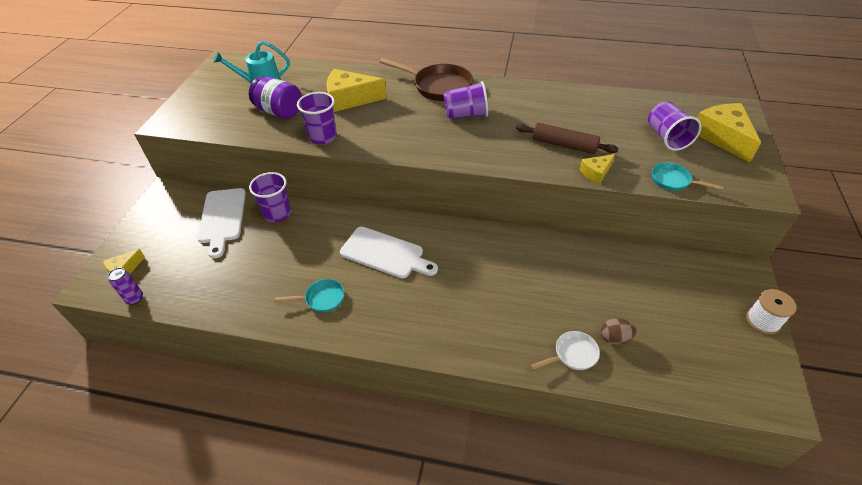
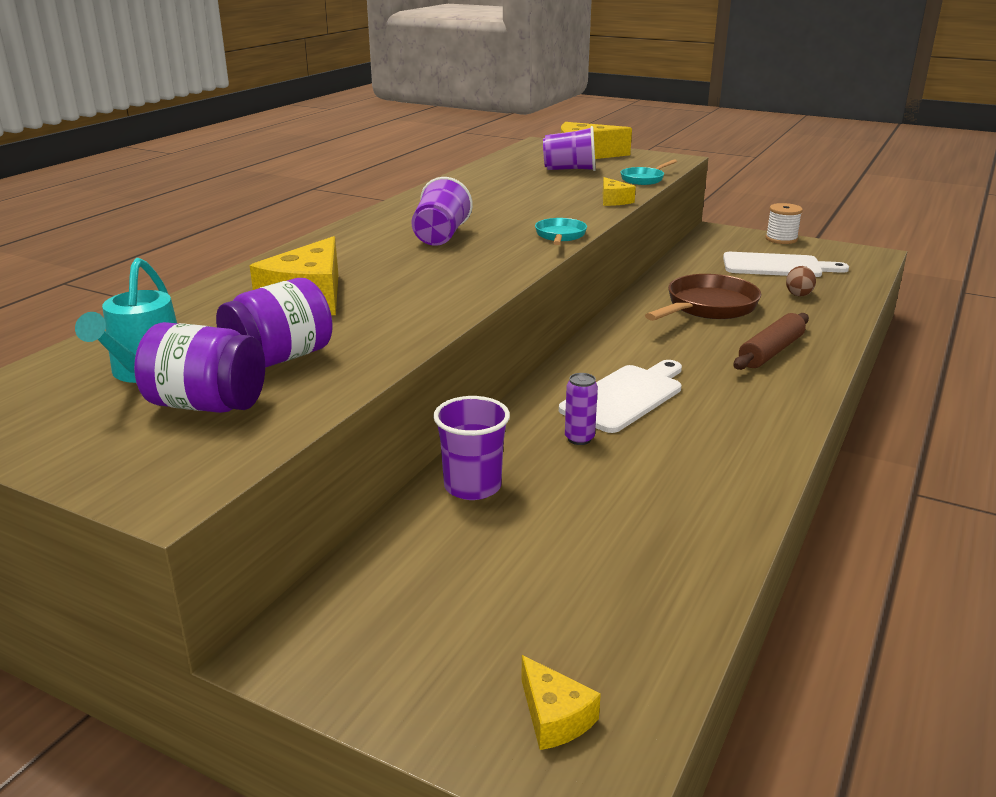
camera: 75 degrees left, 20 degrees down
(135, 298) = (659, 691): purple can -> purple can (579, 439)
(222, 218) = (445, 556): white cutting board -> white cutting board (777, 266)
(233, 108) = (207, 405): none -> purple jar
(321, 298) = (707, 456): turquoise pan -> turquoise pan (560, 236)
(323, 137) = (408, 327): purple cup -> none
(438, 86) = (345, 242): brown pan -> brown pan (707, 307)
(564, 145) = (552, 204): brown rolling pin -> brown rolling pin (771, 352)
(572, 354) = (820, 315): white pan -> none

